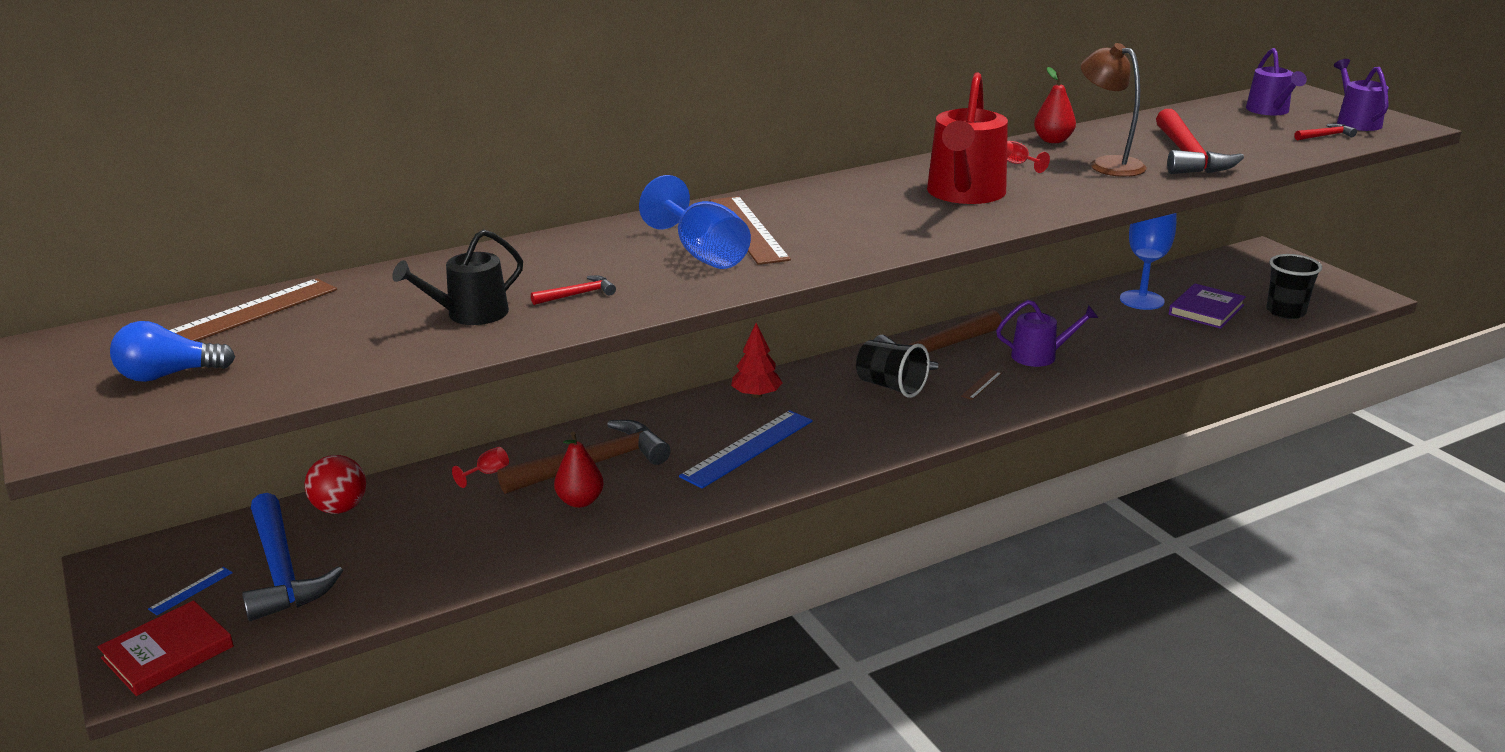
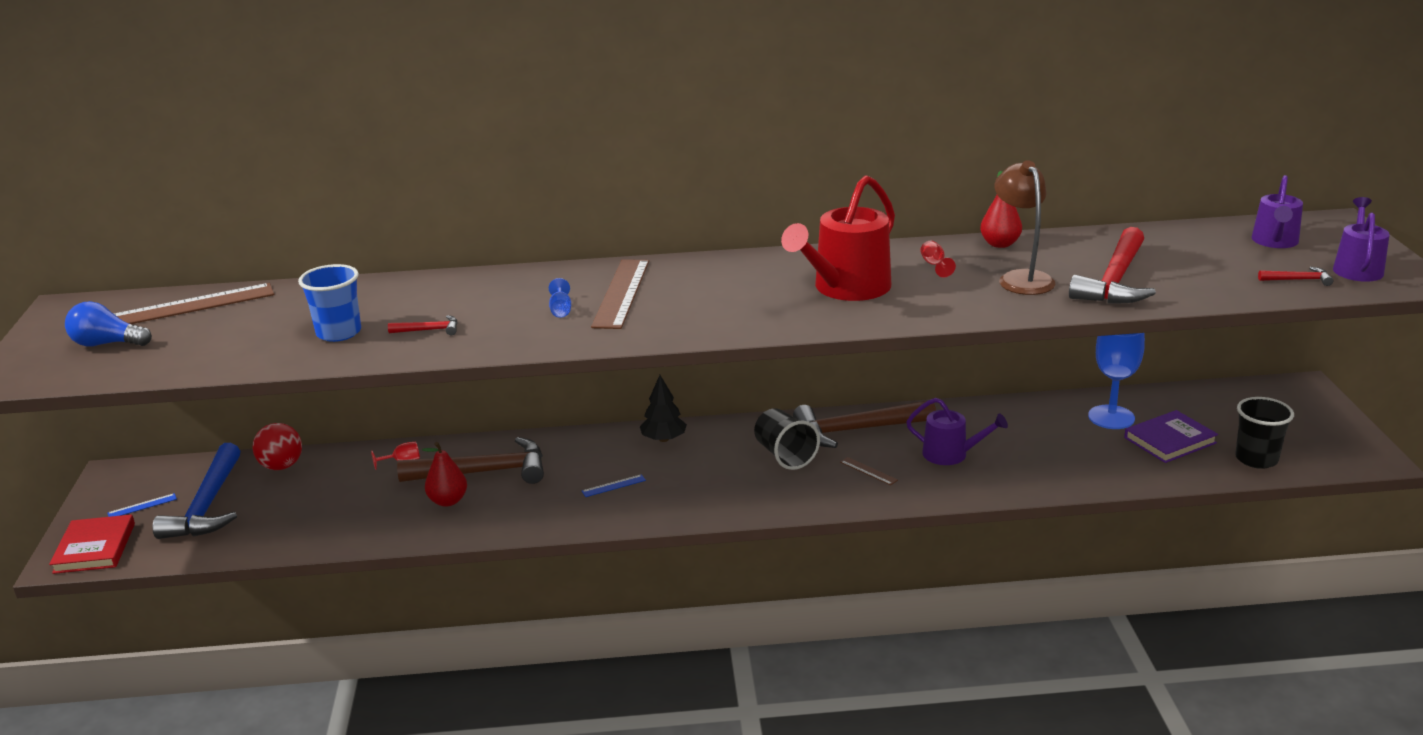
camera: 25 degrees right, 0 degrees up
(168, 652) = (95, 548): red book -> red book turned 75 degrees counterclockwise
(470, 314) = (339, 333): black watering can -> blue cup
(703, 254) = (561, 310): blue goblet -> blue goblet, size x0.43
(748, 448) = (613, 486): blue ruler -> blue ruler, size x0.43
(756, 395) = (663, 439): red tree -> black tree
(981, 384) = (868, 471): brown ruler -> brown ruler turned 75 degrees clockwise

